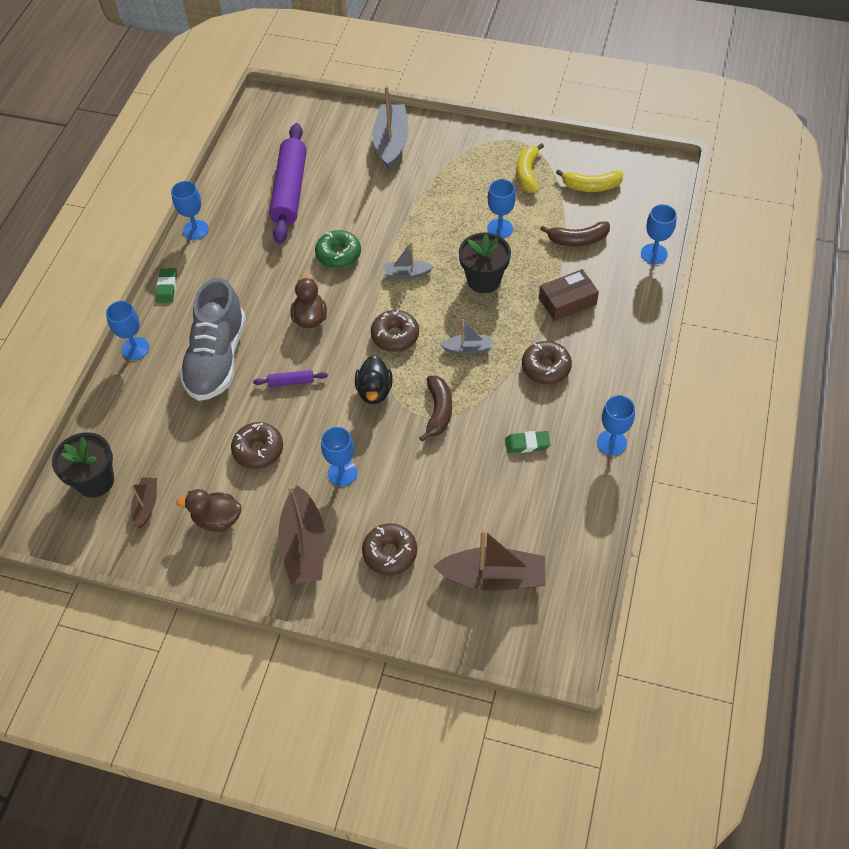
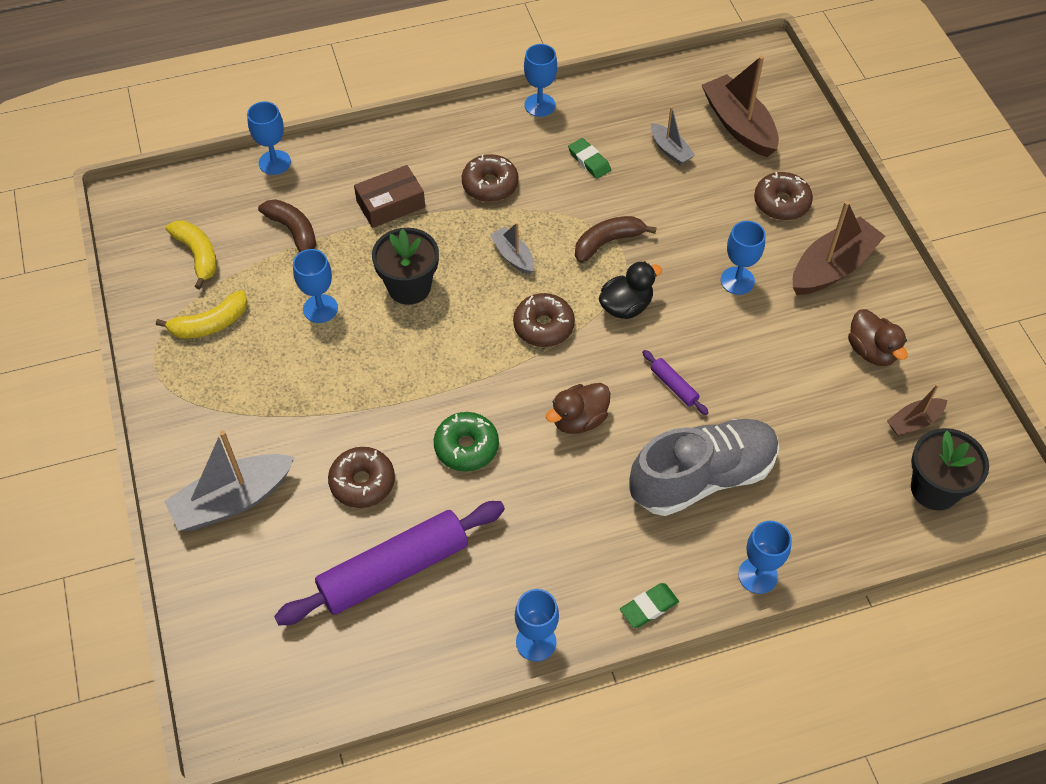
camera: 125 degrees left, 0 degrees up
(258, 450) = (773, 364): brown donut -> brown donut (362, 482)
(407, 274) = (449, 361): grey boat -> grey boat (670, 150)
(567, 301) = (390, 204): brown box -> brown box turned 60 degrees counterclockwise

